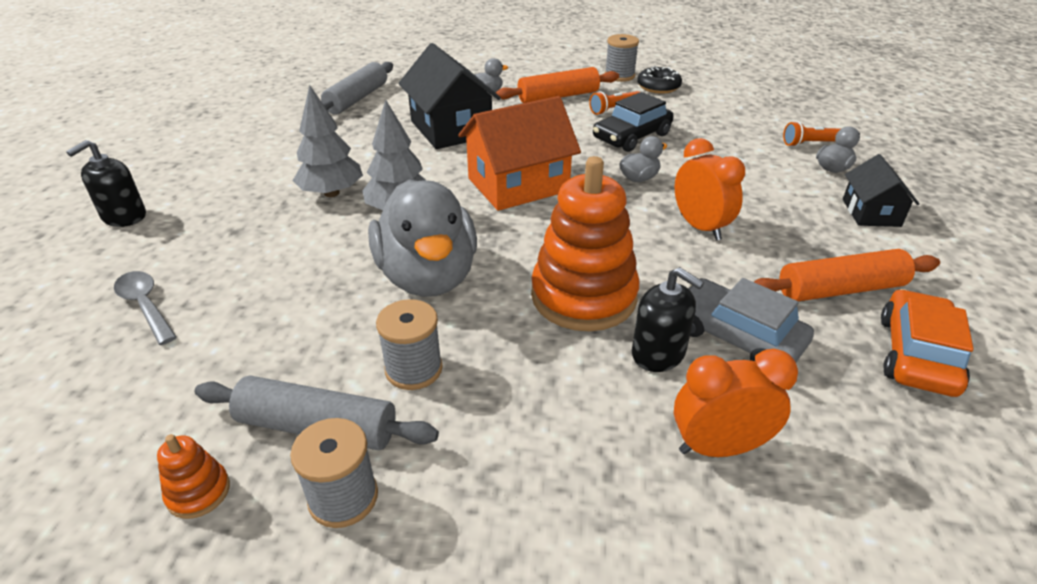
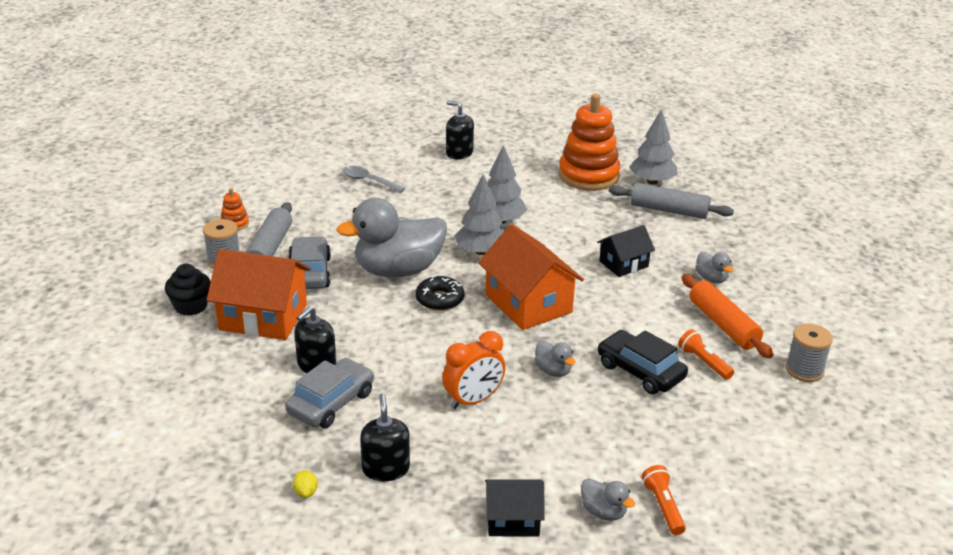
camera: 85 degrees right, 5 degrees down
(145, 306) = (368, 181): grey spoon -> grey spoon turned 105 degrees counterclockwise
(294, 101) = (652, 181): none -> grey tree
(414, 369) = (309, 273): grey spool -> grey car
(451, 129) = (623, 264): black house -> black house, size x0.57
(497, 541) = (191, 306): none -> black cupcake
(538, 422) = (263, 317): none -> orange house
(583, 296) = (377, 335): orange stacking toy -> orange stacking toy (588, 176)
(658, 87) = (783, 399): black donut -> black donut (440, 299)
(719, 447) = (234, 382): orange clock -> none
(840, 289) = (386, 469): orange rolling pin -> black soap dispenser
(916, 354) = (306, 492): orange car -> yellow lemon

